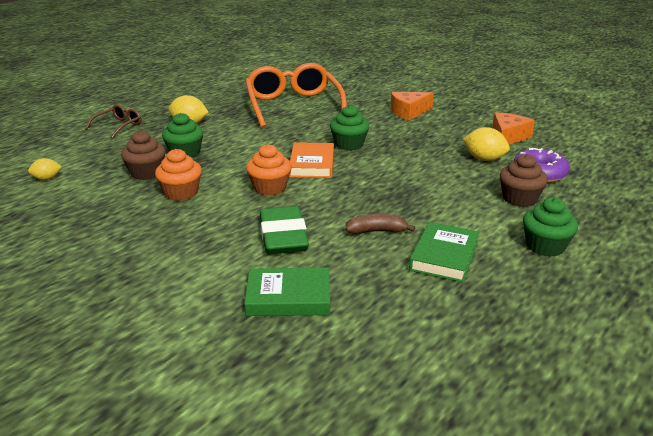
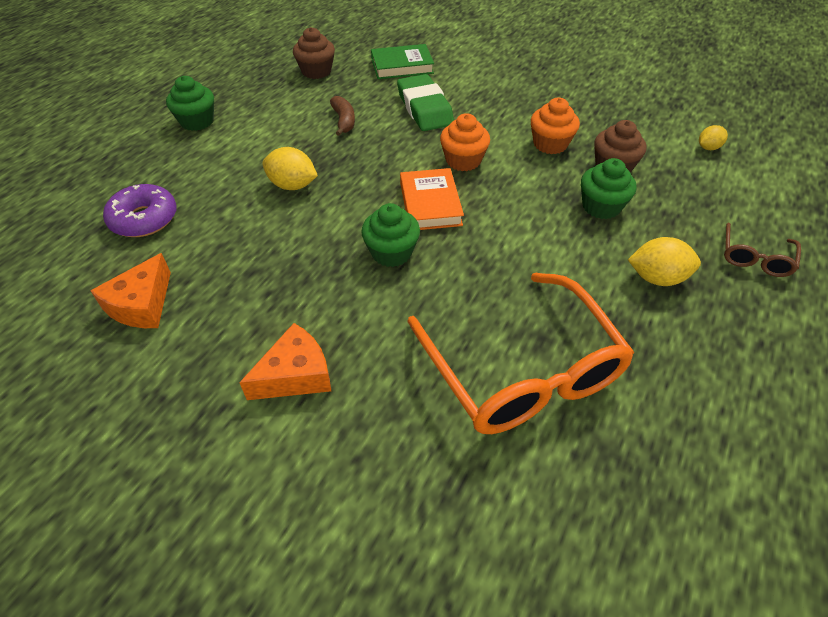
camera: 170 degrees right, 20 degrees up
(377, 231) = (344, 121): brown banana -> brown banana turned 90 degrees counterclockwise
(444, 256) = (287, 104): green book -> none
(484, 159) = (204, 241): yellow lemon -> yellow lemon (292, 185)
(519, 199) = (191, 174): brown cupcake -> brown cupcake (316, 71)

